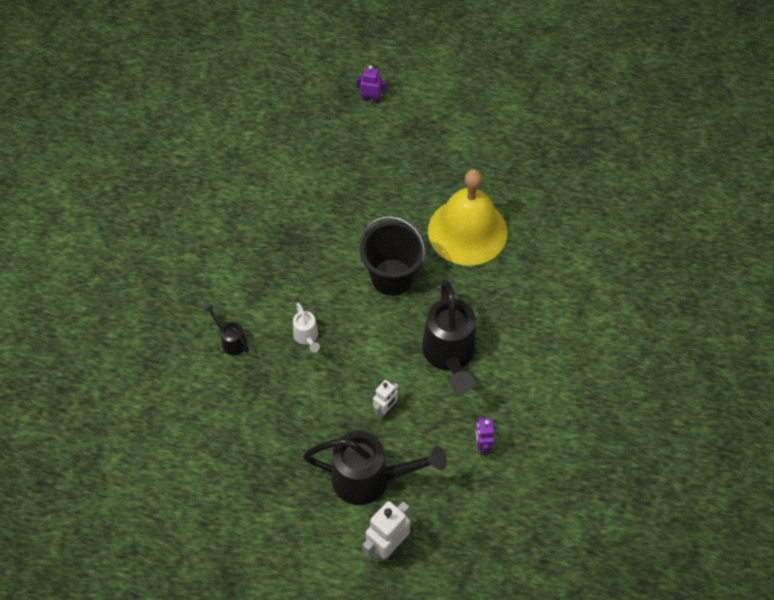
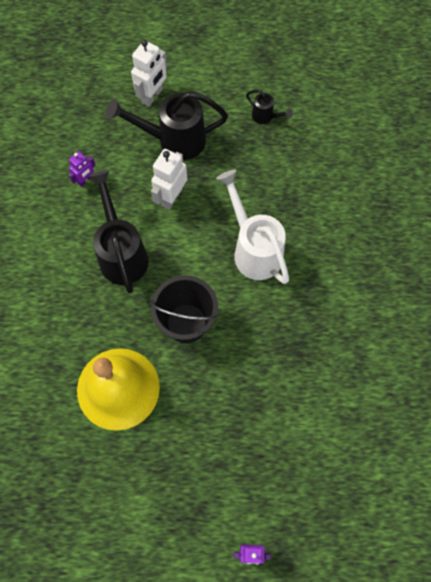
camera: 170 degrees right, 10 degrees up
(231, 341) = (320, 235): black watering can -> black watering can (265, 117)
(307, 337) = (254, 249): white watering can -> white watering can, size x2.12
(385, 409) = (171, 197): white robot -> white robot, size x1.66
(482, 445) = (85, 180): purple robot -> purple robot turned 60 degrees clockwise

